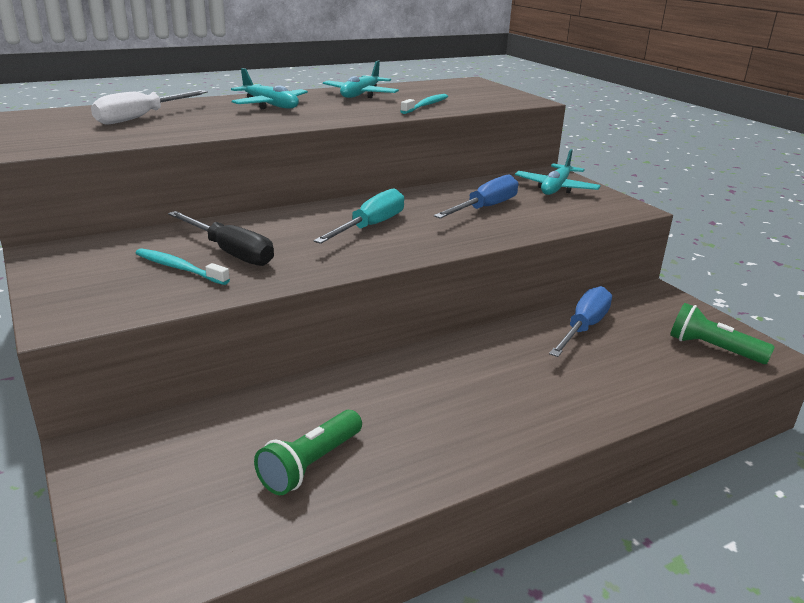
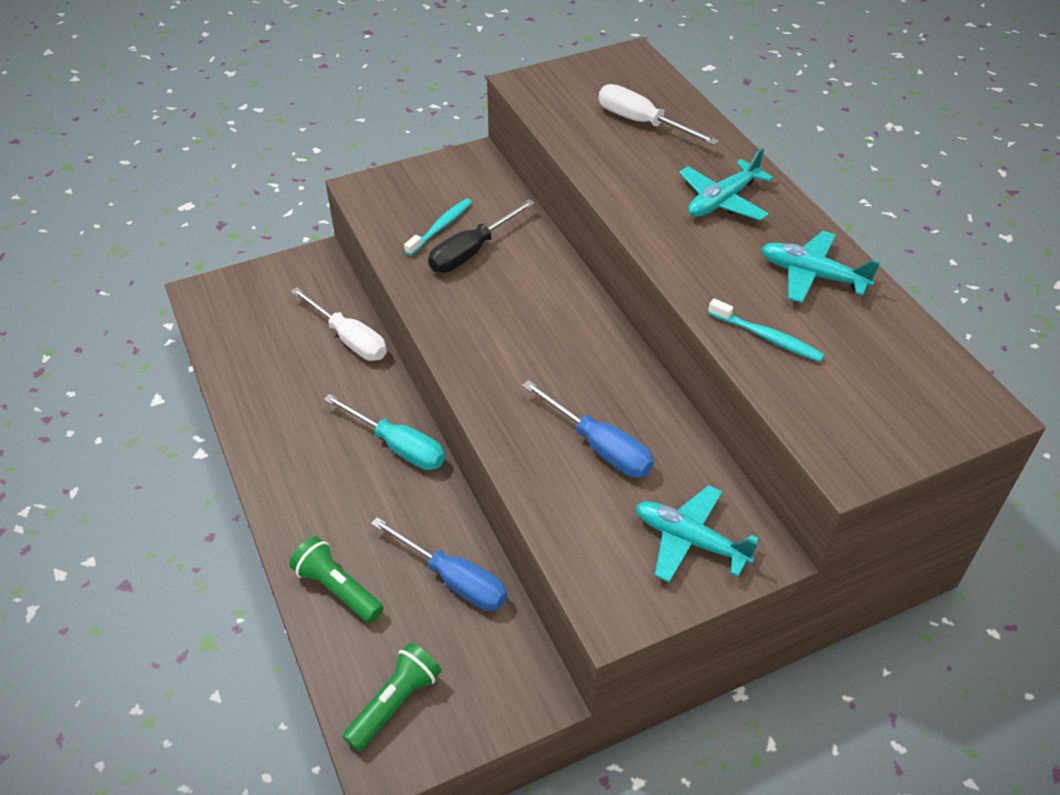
camera: 95 degrees right, 20 degrees up
(275, 406) = (349, 339): none -> white screwdriver
(310, 465) = (277, 361): green flashlight -> green flashlight (337, 589)
(370, 226) = (535, 342): turquoise screwdriver -> turquoise screwdriver (398, 446)

